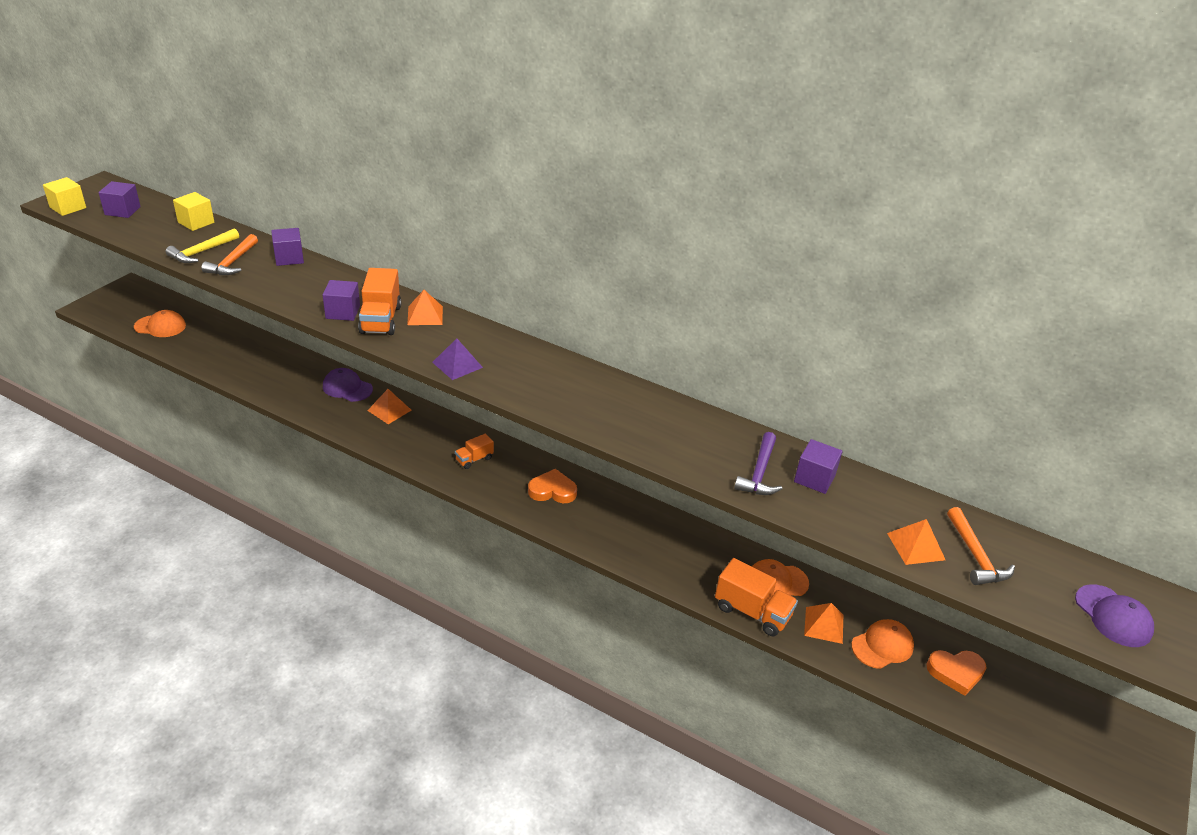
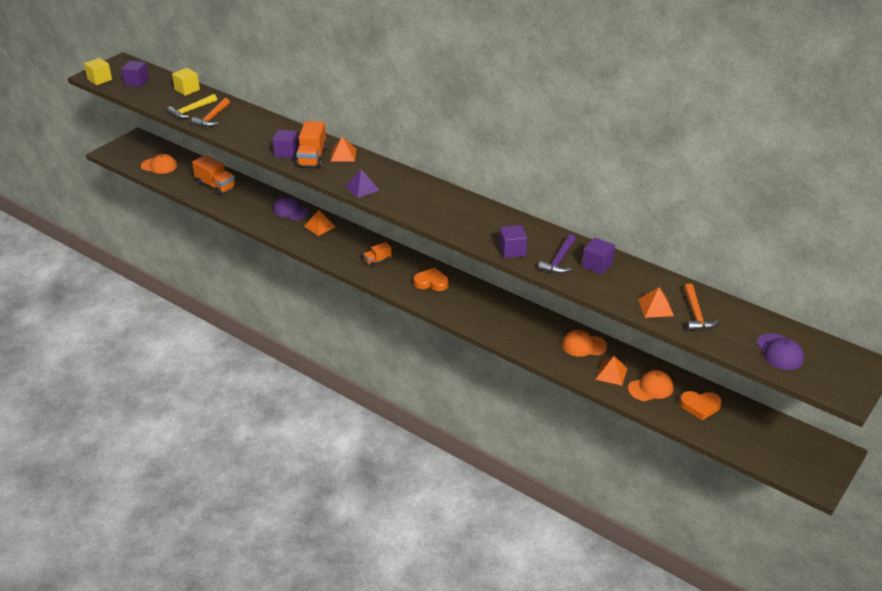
camera: 10 degrees right, 0 degrees up
(289, 258) = (251, 115): purple cube -> purple cube (512, 250)
(752, 612) = (561, 363): orange truck -> orange truck (216, 186)

